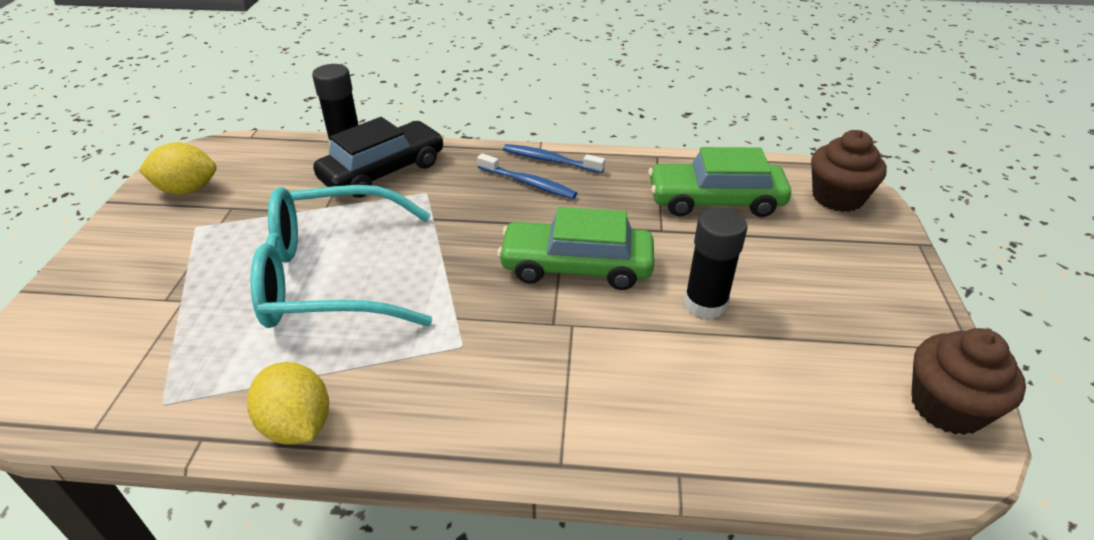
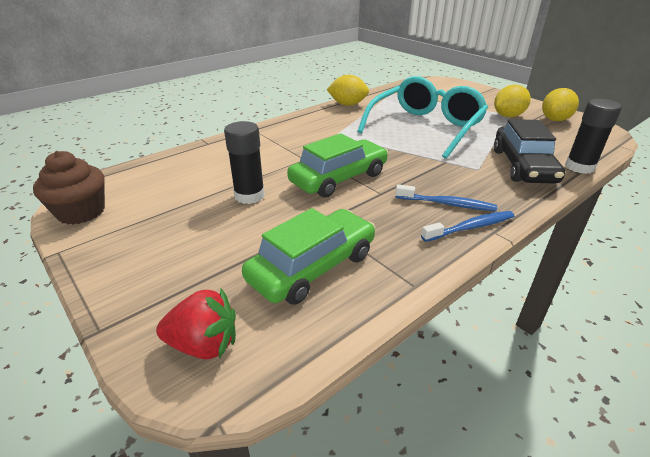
camera: 135 degrees right, 5 degrees down
(203, 227) = (508, 116): none -> yellow lemon
(528, 183) = (447, 204): blue toothbrush -> blue toothbrush turned 150 degrees counterclockwise
(837, 197) = (204, 345): brown cupcake -> red strawberry

